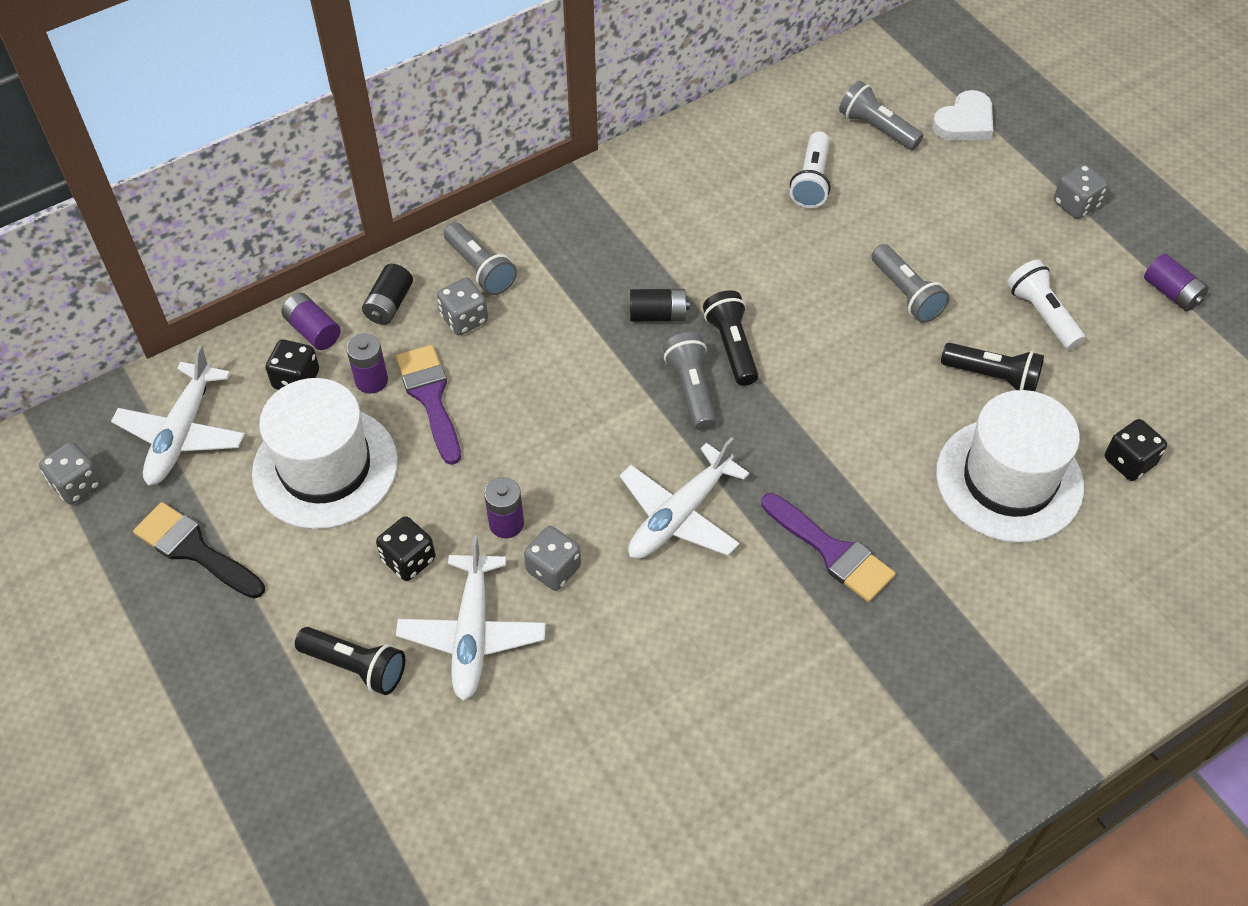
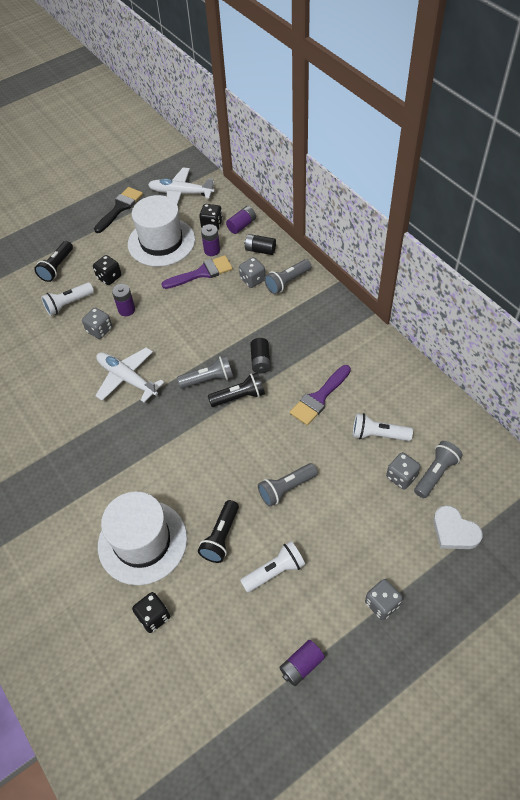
camera: 90 degrees right, 0 degrees up
(77, 484) = (155, 168): grey dice -> grey dice (401, 476)
(472, 633) = (68, 304): white plane -> white flashlight
(832, 552) = (100, 448): purple brush -> purple brush (319, 398)

